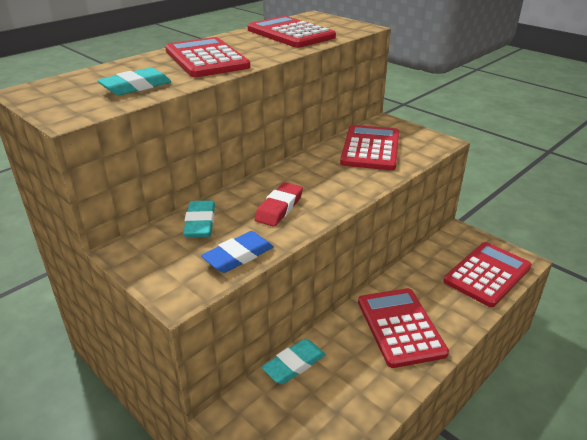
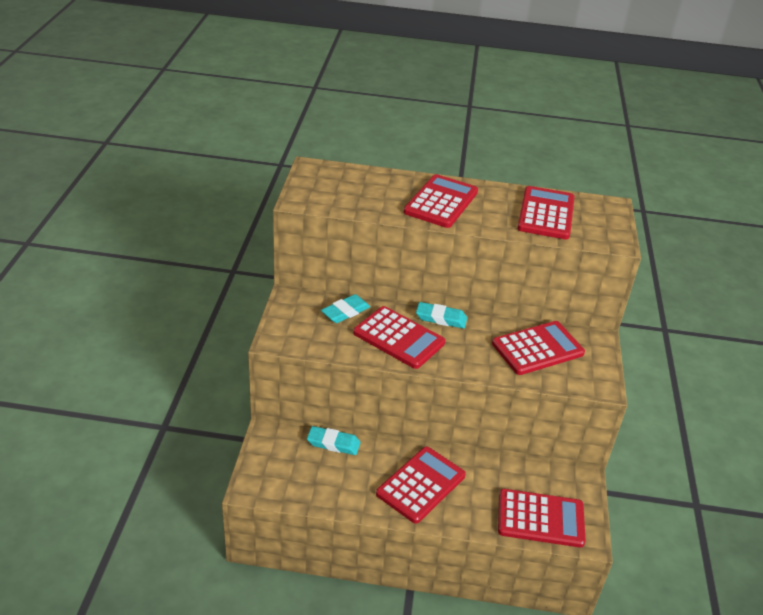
camera: 50 degrees right, 5 degrees up
(136, 87) = (362, 200): turquoise eraser -> turquoise eraser (441, 318)
(238, 256) = (330, 345): blue eraser -> none
(279, 208) = (399, 338): red eraser -> red calculator

